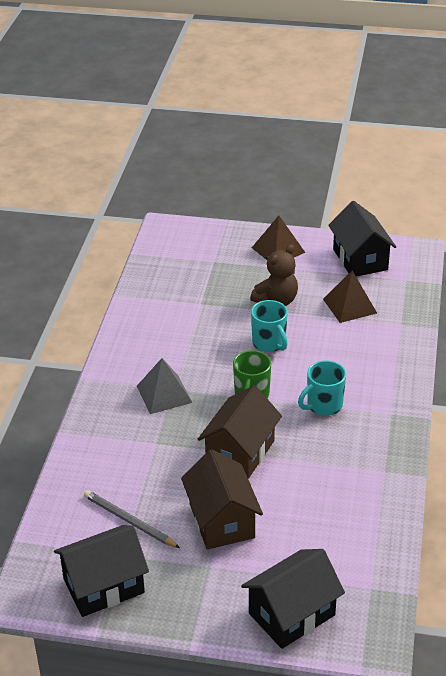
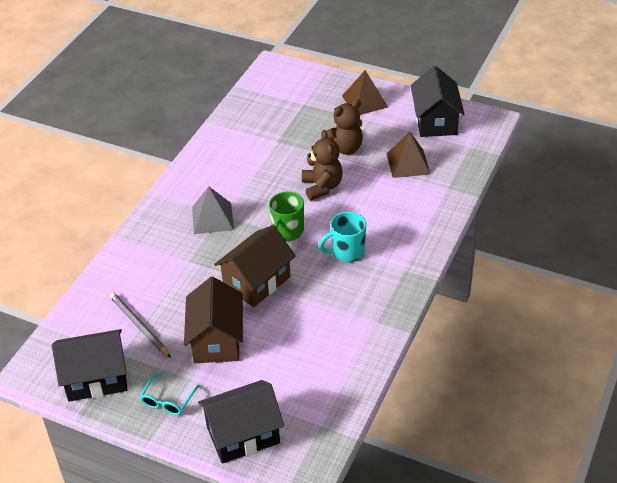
camera: 15 degrees right, 5 degrees up
(194, 594) = (168, 401): none -> turquoise glasses
(269, 343) = (322, 187): turquoise mug -> brown teddy bear

